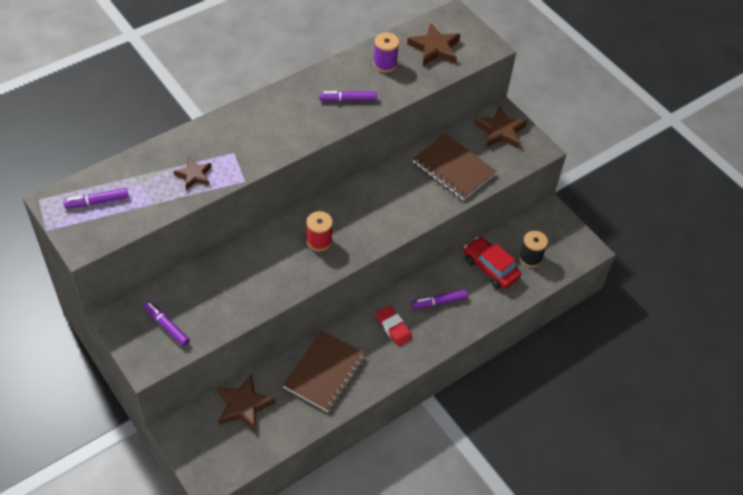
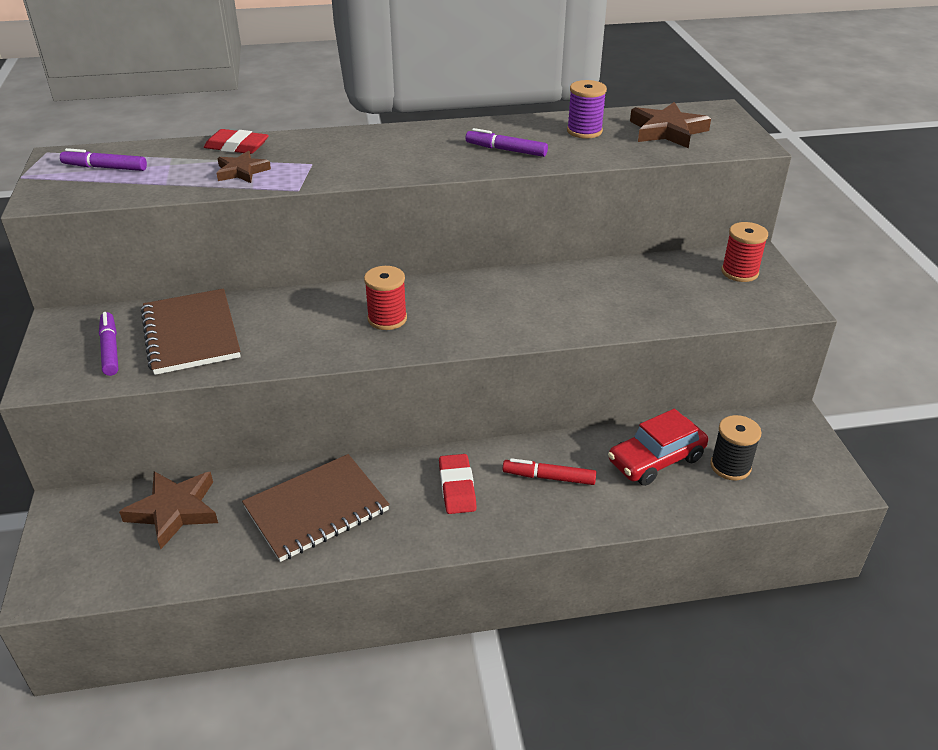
camera: 30 degrees right, 15 degrees down
(169, 151) = (237, 146): none -> red eraser
(439, 302) = (549, 477): purple marker -> red marker
(453, 168) = (641, 293): brown notebook -> brown notebook (191, 334)
(490, 268) = (656, 460): red car -> red car turned 105 degrees counterclockwise
(500, 131) = (739, 272): brown star -> red spool

